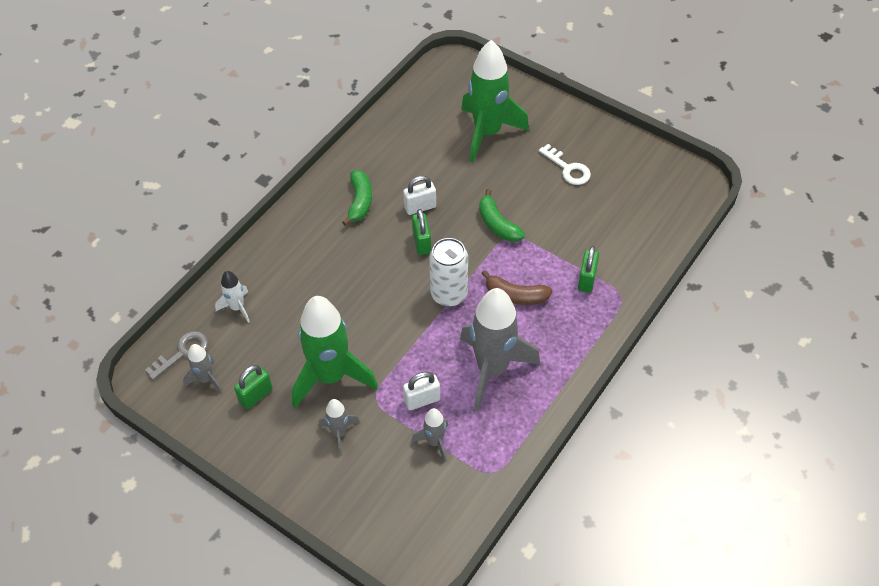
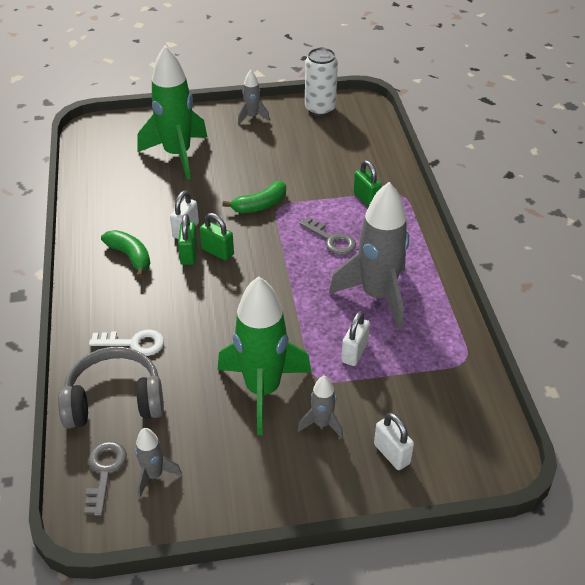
camera: 45 degrees left, 10 degrees down
(237, 308) = (114, 400): white rocket -> grey headphones
(256, 395) = (216, 452): green padlock -> green padlock (189, 254)
(358, 493) = (392, 454): none -> white padlock
(434, 442) = (400, 373): grey rocket -> grey rocket (252, 117)
(449, 294) = (282, 271): white can -> white can (320, 109)
(497, 224) = (260, 205): green banana -> green banana turned 45 degrees counterclockwise
(515, 295) = (331, 239): brown banana -> grey key
(568, 168) = (265, 143): white key -> white key (133, 343)

